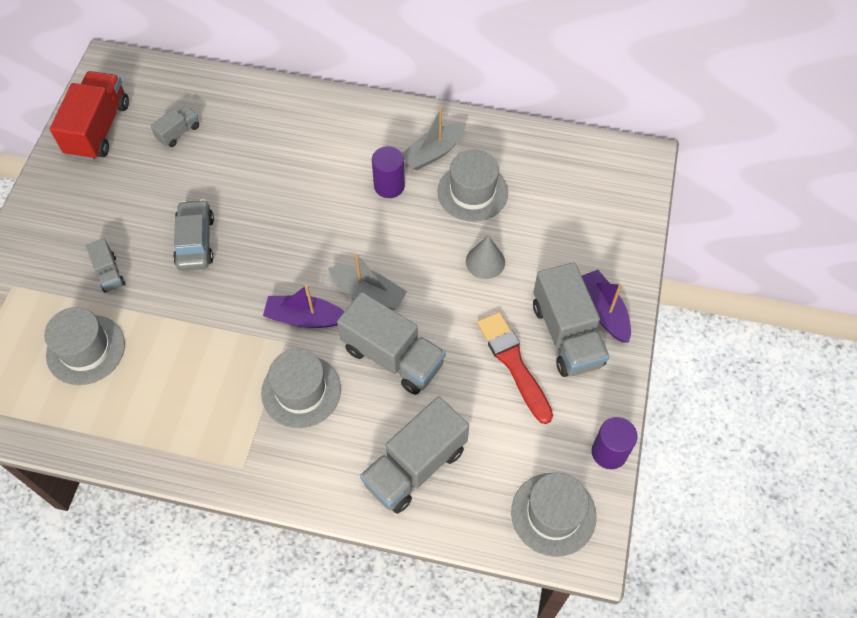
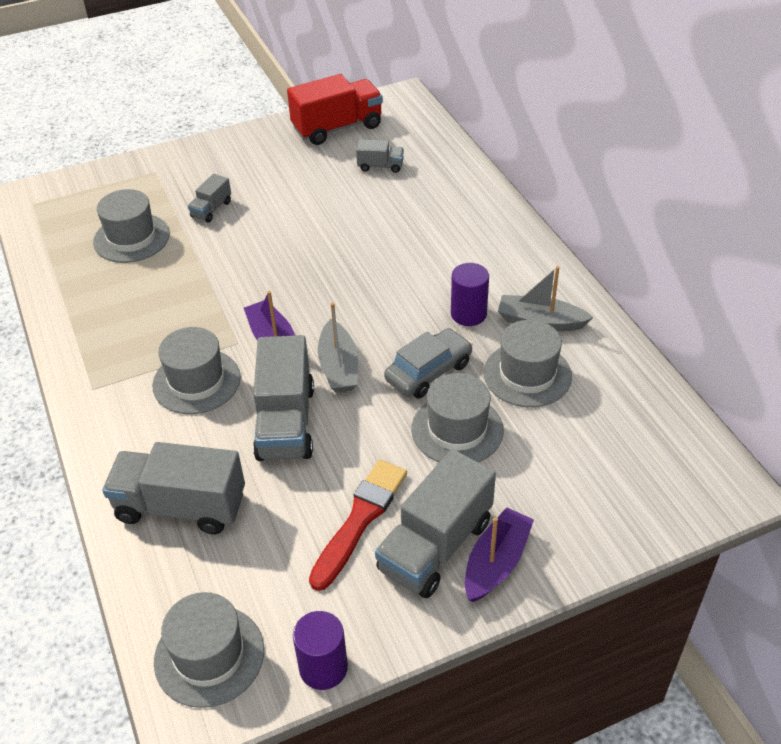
camera: 55 degrees right, 15 degrees down
(195, 241) = (286, 235): grey car -> grey car (428, 371)
(485, 261) = (457, 429): grey cone -> grey hat

